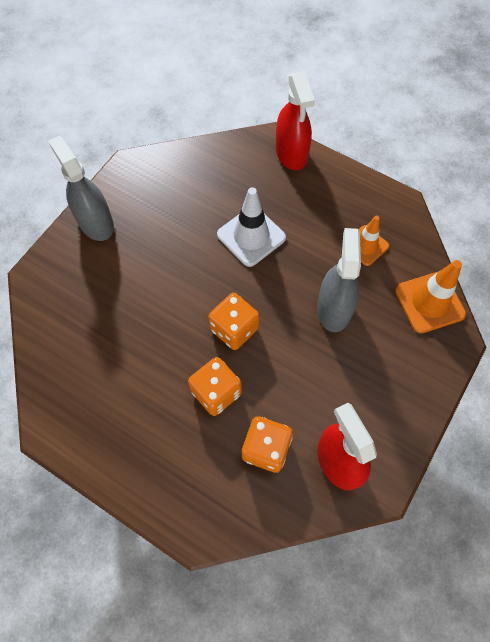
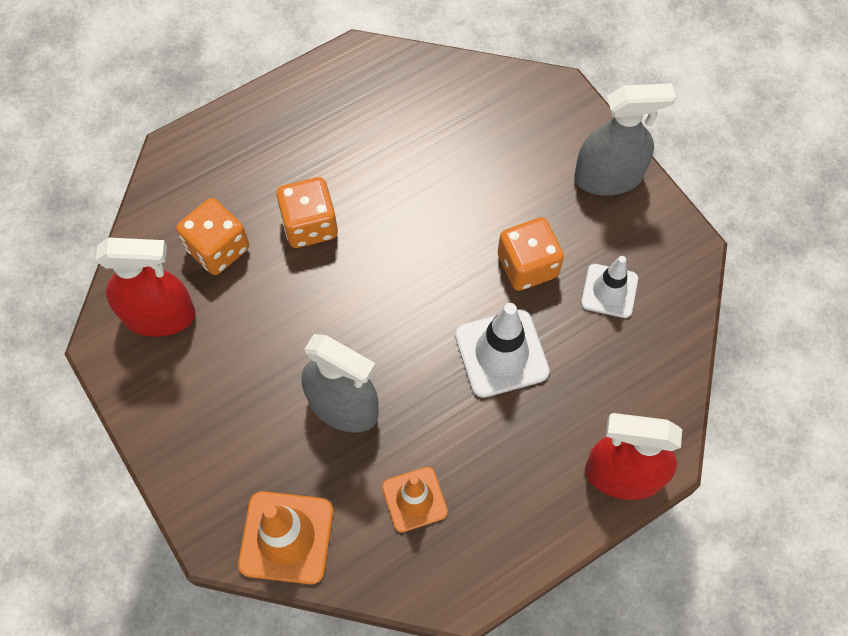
camera: 115 degrees right, 0 degrees up
(180, 195) = (609, 291): none -> white traffic cone
(234, 329) = (377, 276): orange dice -> orange dice (527, 266)

